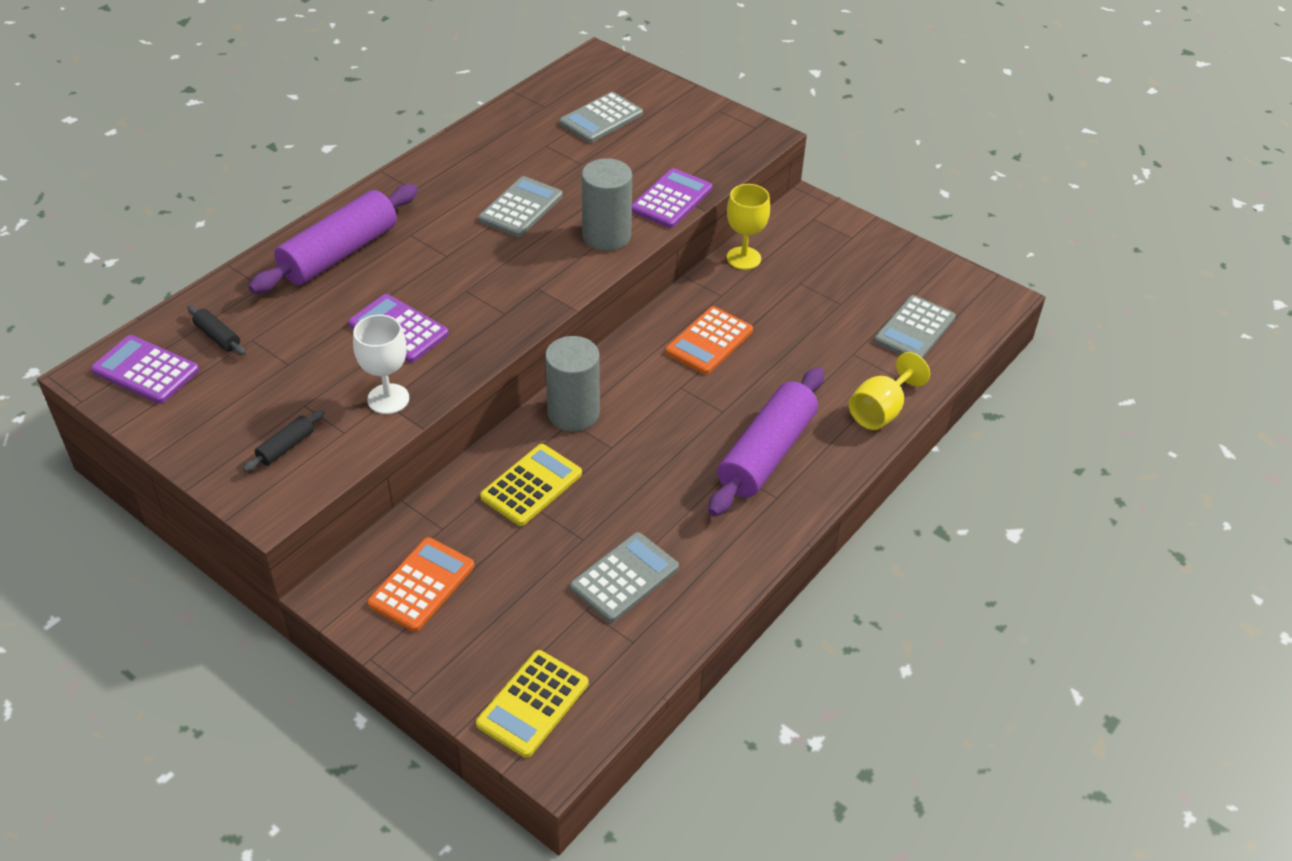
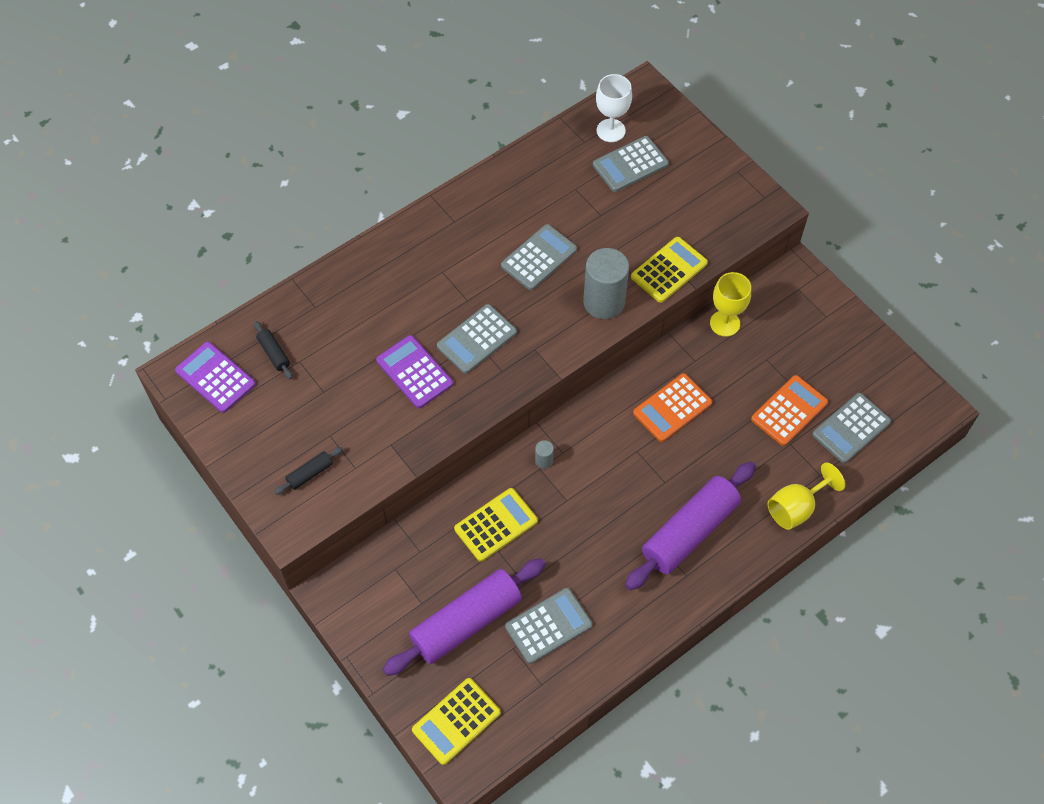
camera: 15 degrees right, 15 degrees up
(339, 253) = (382, 282): purple rolling pin -> purple rolling pin (466, 622)
(388, 399) = (394, 441): white goblet -> white goblet (611, 130)
(422, 585) = (395, 600): orange calculator -> orange calculator (789, 411)
(467, 289) = (477, 339): none -> grey calculator
(573, 413) = (544, 460): grey cylinder -> grey cylinder, size x0.42
(671, 199) = (669, 270): purple calculator -> yellow calculator

